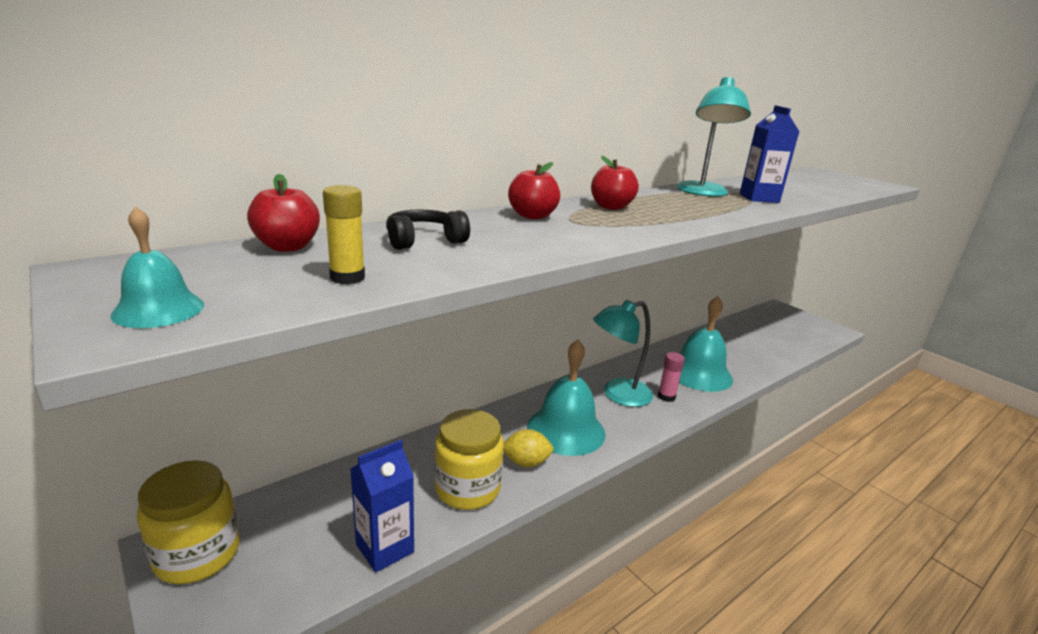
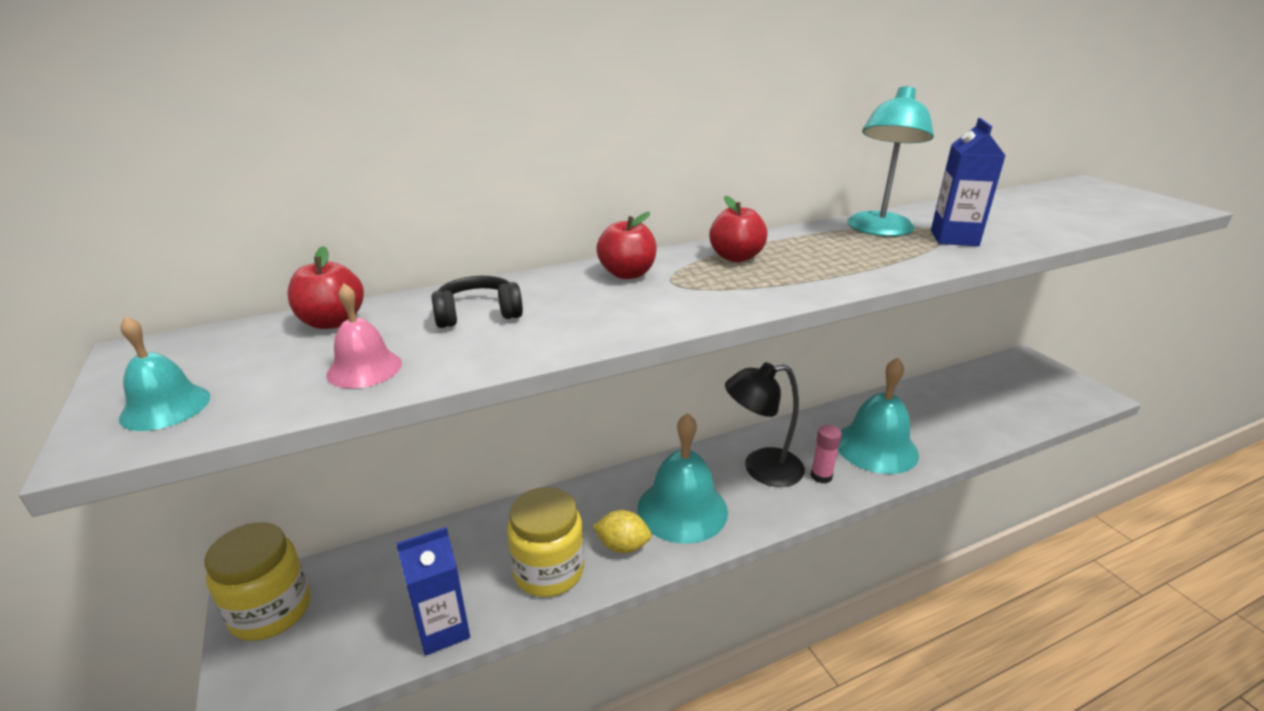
camera: 15 degrees right, 5 degrees up
(347, 278) = (364, 368): yellow glue stick -> pink bell
(618, 395) = (761, 469): turquoise lamp -> black lamp

